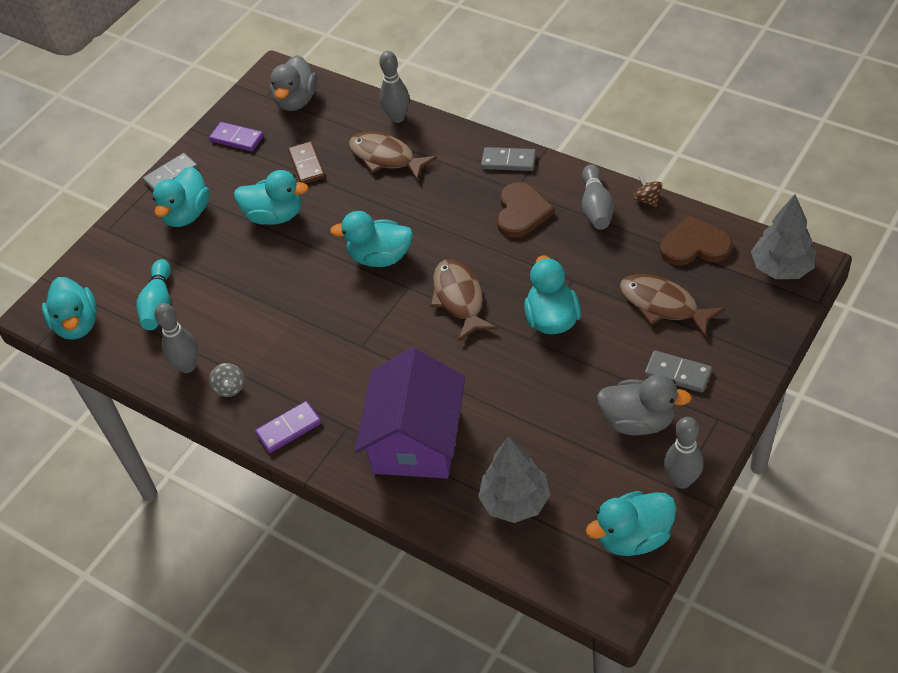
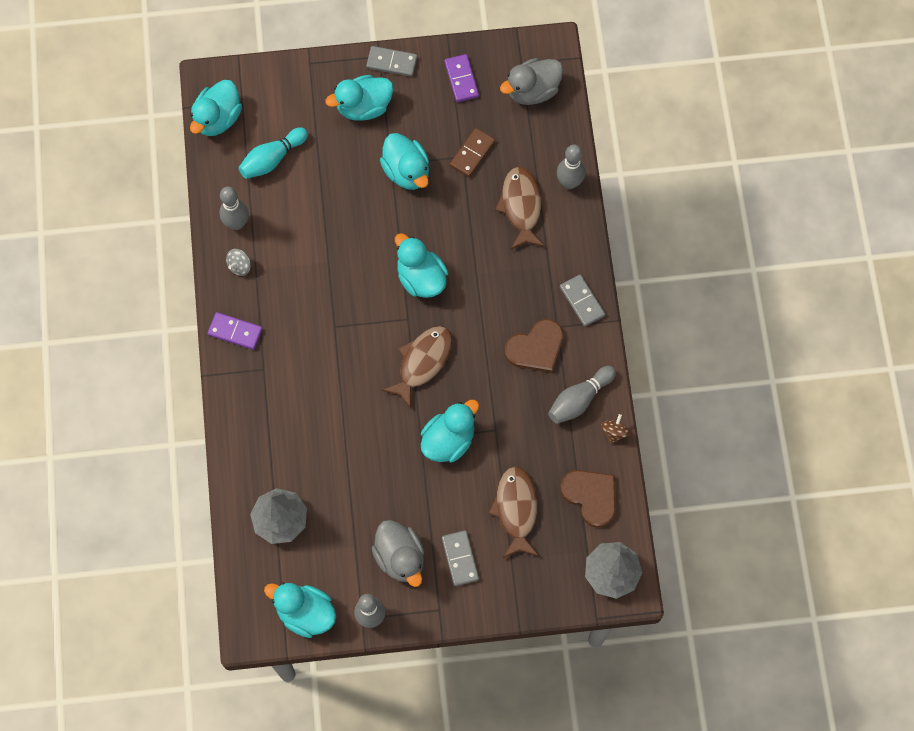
camera: 45 degrees right, 20 degrees up
(416, 440) = (284, 422): purple house -> none

